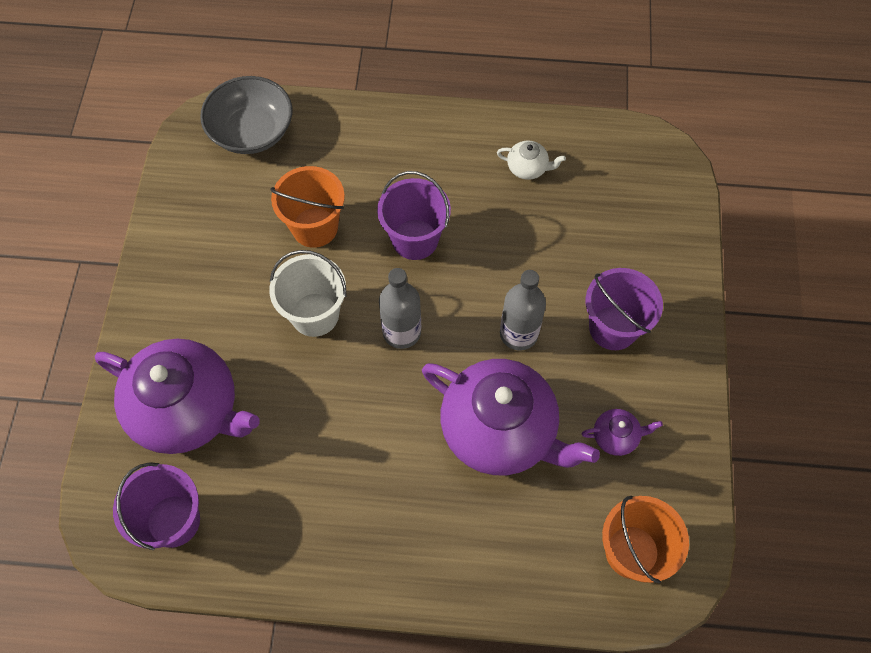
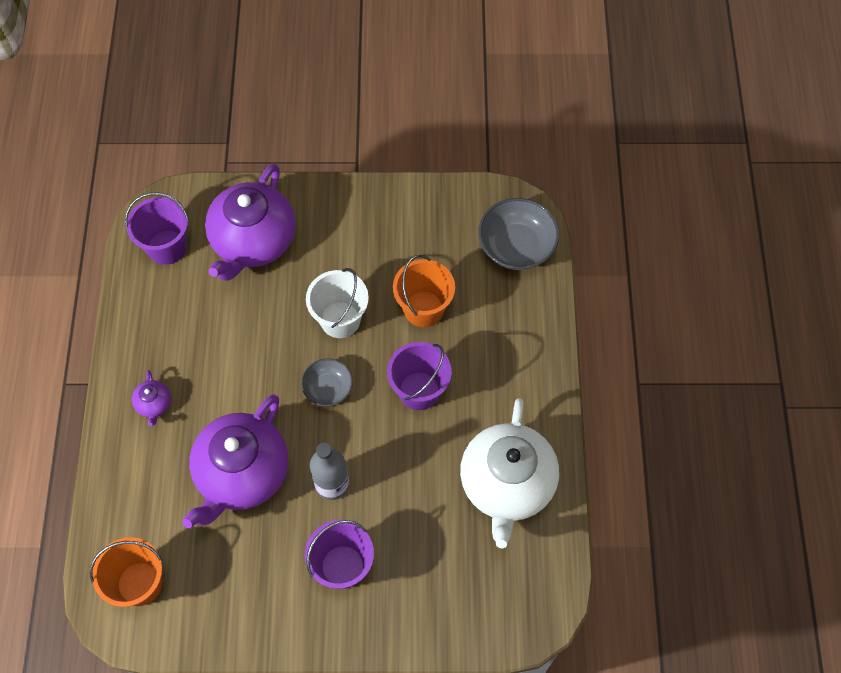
camera: 85 degrees right, 0 degrees up
(401, 332) = (328, 388): grey bottle -> grey bowl
(528, 168) = (507, 484): white teapot -> white teapot, size x2.45
(616, 436) = (239, 570): purple teapot -> purple teapot (154, 404)

